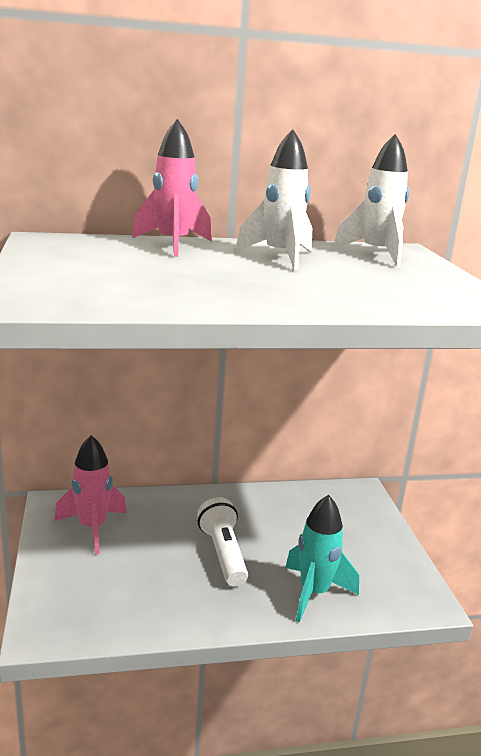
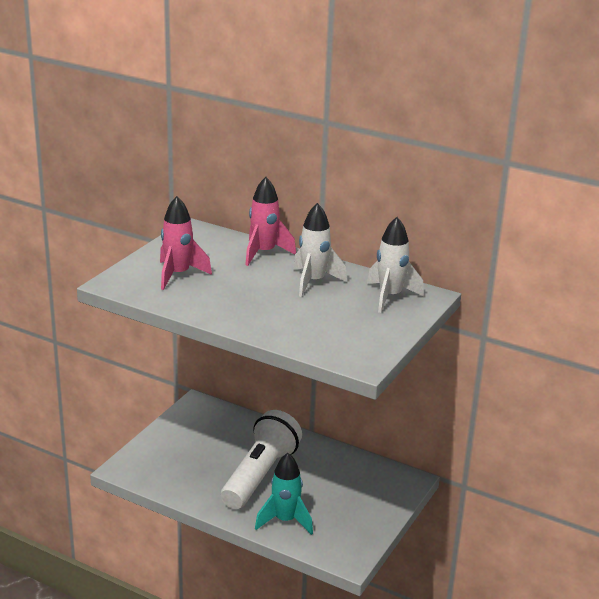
camera: 40 degrees right, 5 degrees up
(92, 528) = (203, 427): pink rocket -> pink rocket (178, 275)
(223, 553) = (260, 475): white flashlight -> white flashlight, size x1.64

